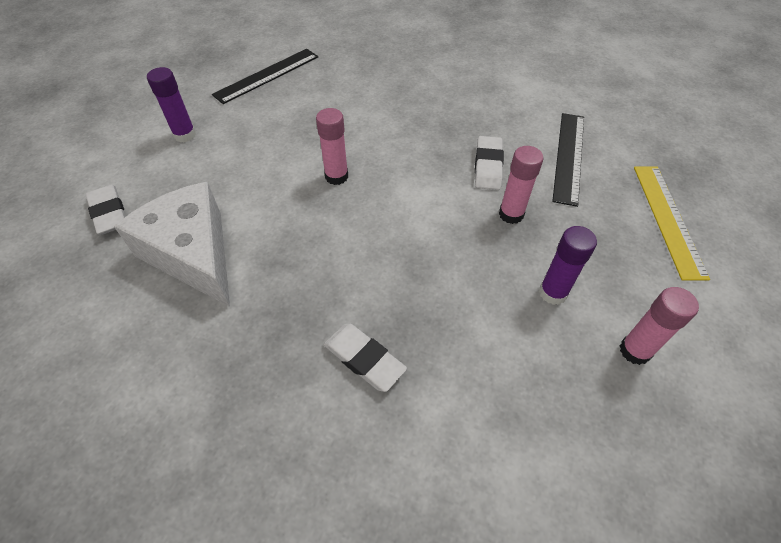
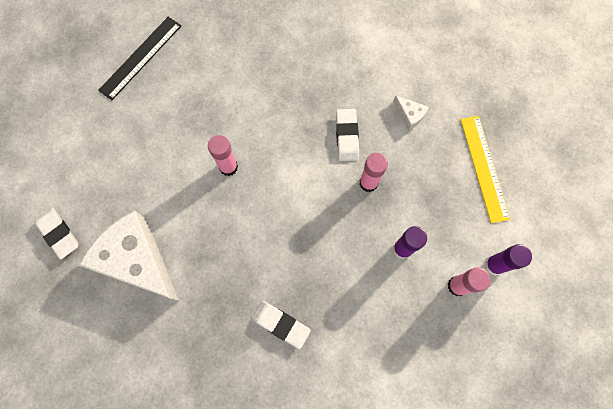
camera: 10 degrees left, 20 degrees up
(185, 135) = (90, 142): purple glue stick -> purple glue stick (494, 265)
(568, 156) = (409, 115): black ruler -> white cheese

